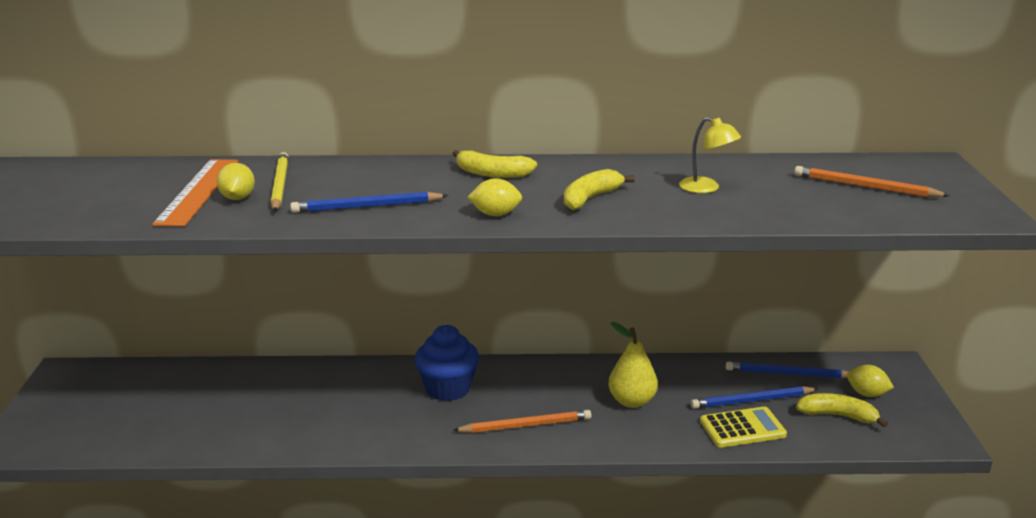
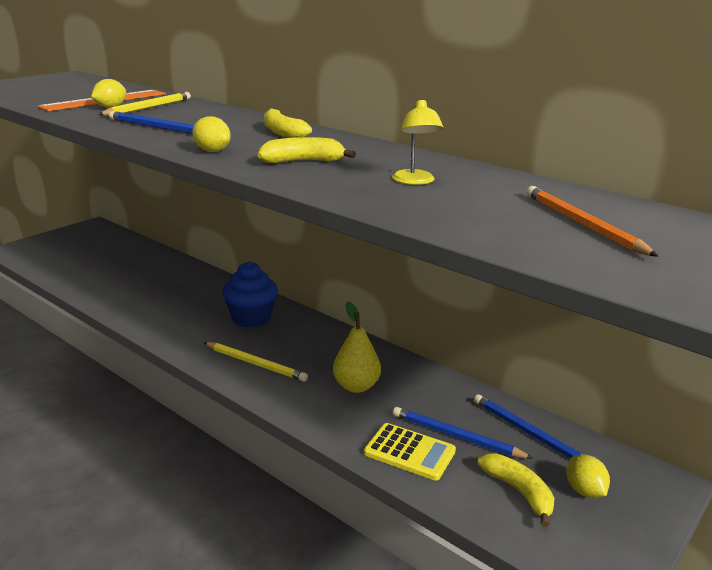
camera: 40 degrees right, 0 degrees up
(525, 425) = (256, 364): orange pencil -> yellow pencil

